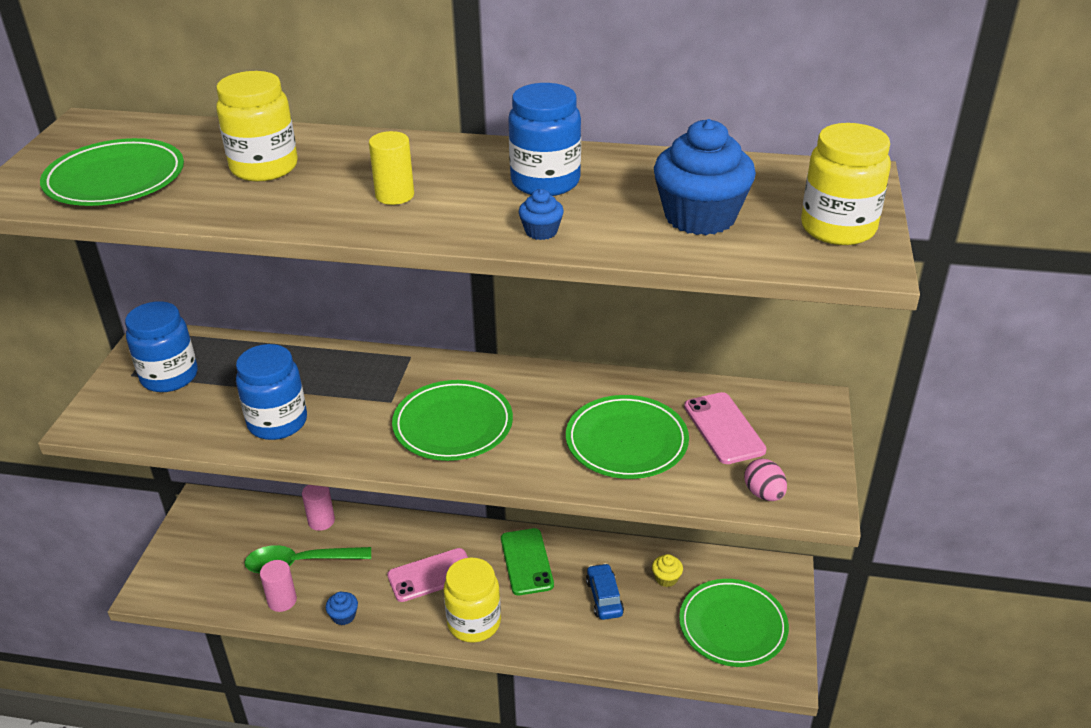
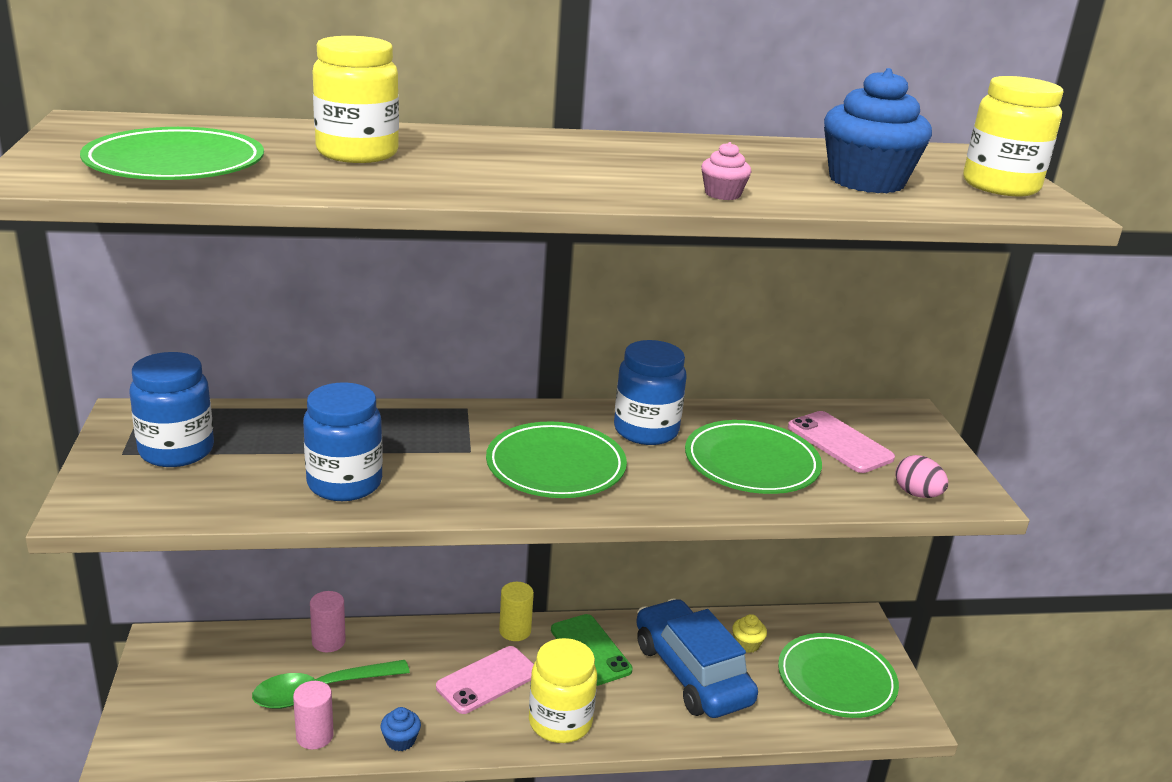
camera: 20 degrees left, 10 degrees down
(395, 195) = (534, 171): yellow cylinder -> yellow cylinder (515, 631)
(541, 231) = (722, 194): blue cupcake -> pink cupcake
(545, 182) = (685, 160): blue jar -> blue jar (646, 430)
(604, 597) = (691, 673): blue car -> blue car, size x2.06

